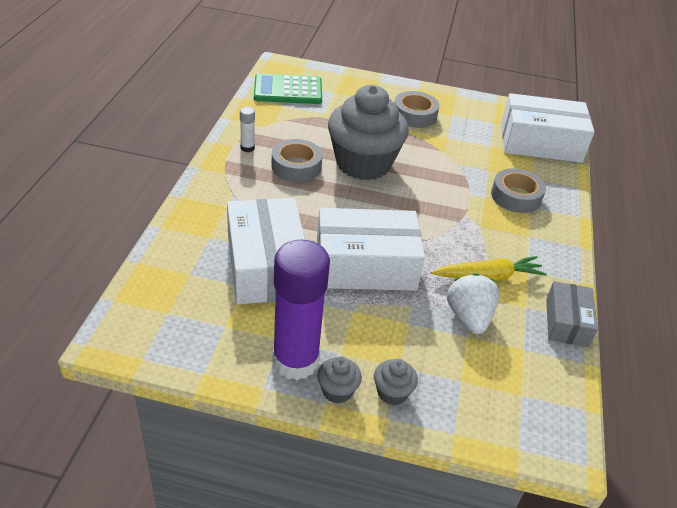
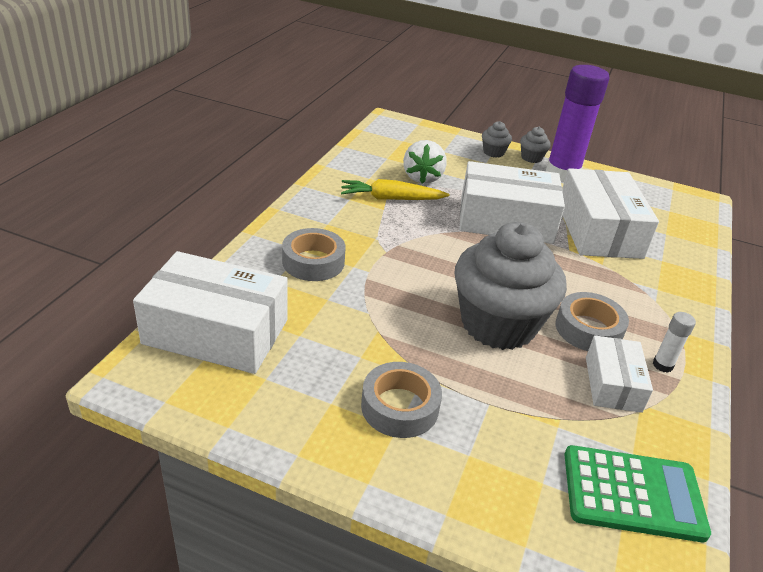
camera: 170 degrees left, 5 degrees down
(286, 135) = (612, 384): none -> white box
(566, 322) = (341, 165): grey box -> none

